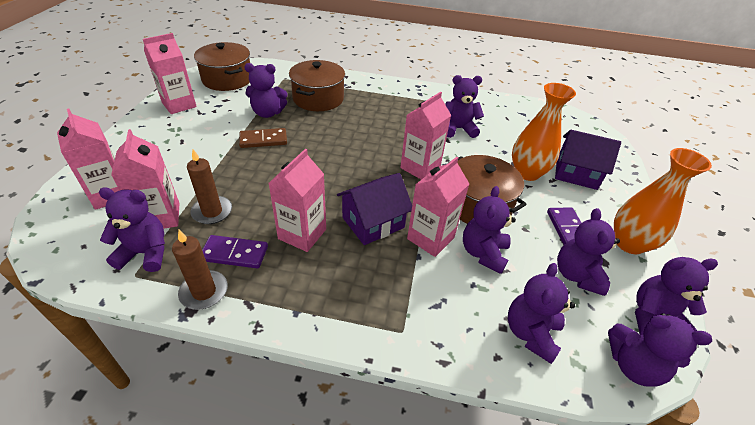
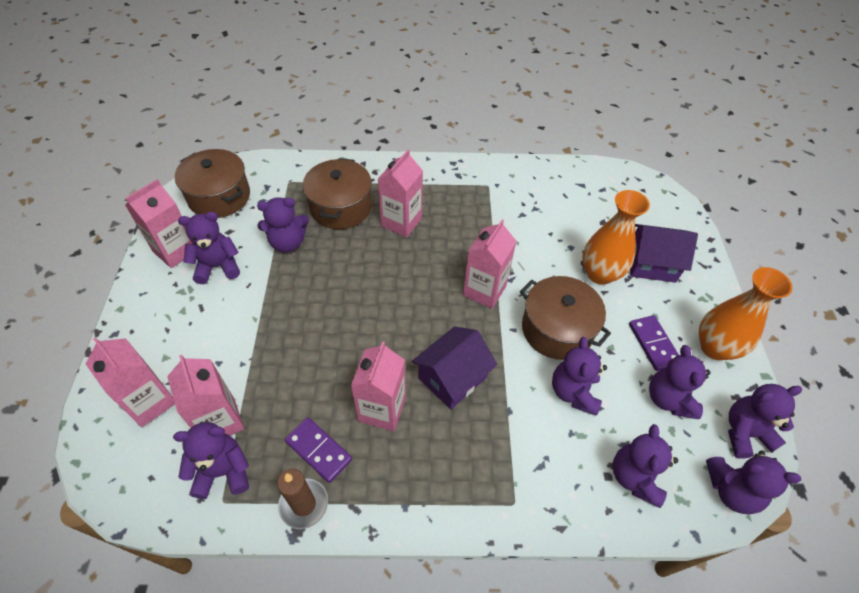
camera: 10 degrees left, 10 degrees up
(212, 212) = (275, 401): brown candle -> none
(234, 253) = (319, 450): purple domino -> purple domino turned 45 degrees clockwise
(263, 140) = (296, 286): brown domino -> none
(430, 238) = (517, 385): pink carton -> pink carton (401, 222)
(458, 129) = (513, 224): purple teddy bear -> purple teddy bear (218, 266)

